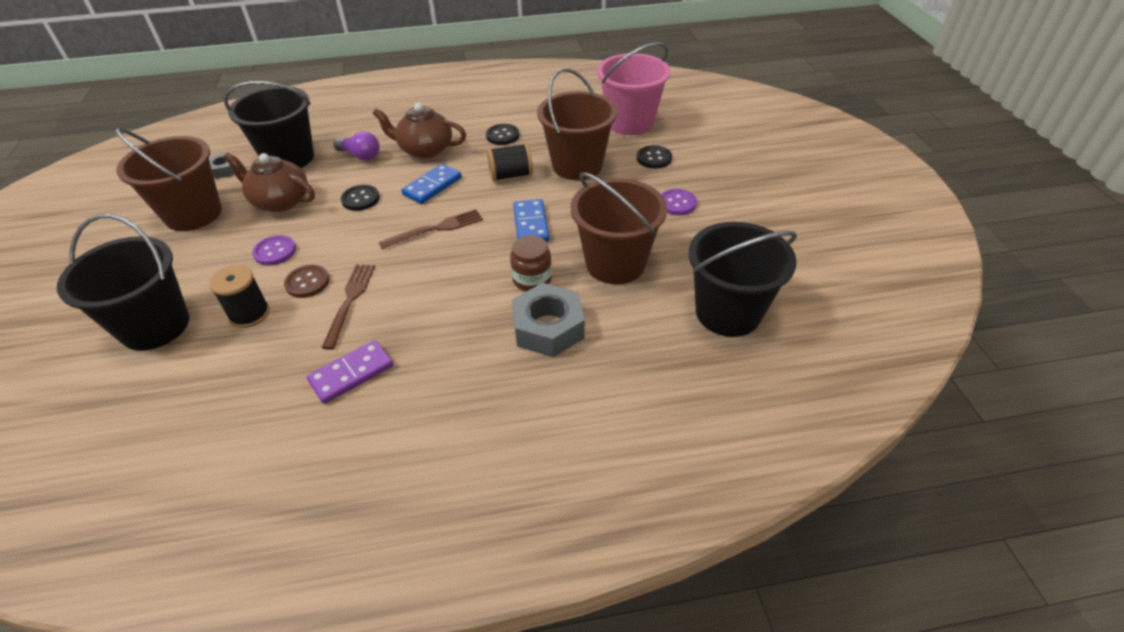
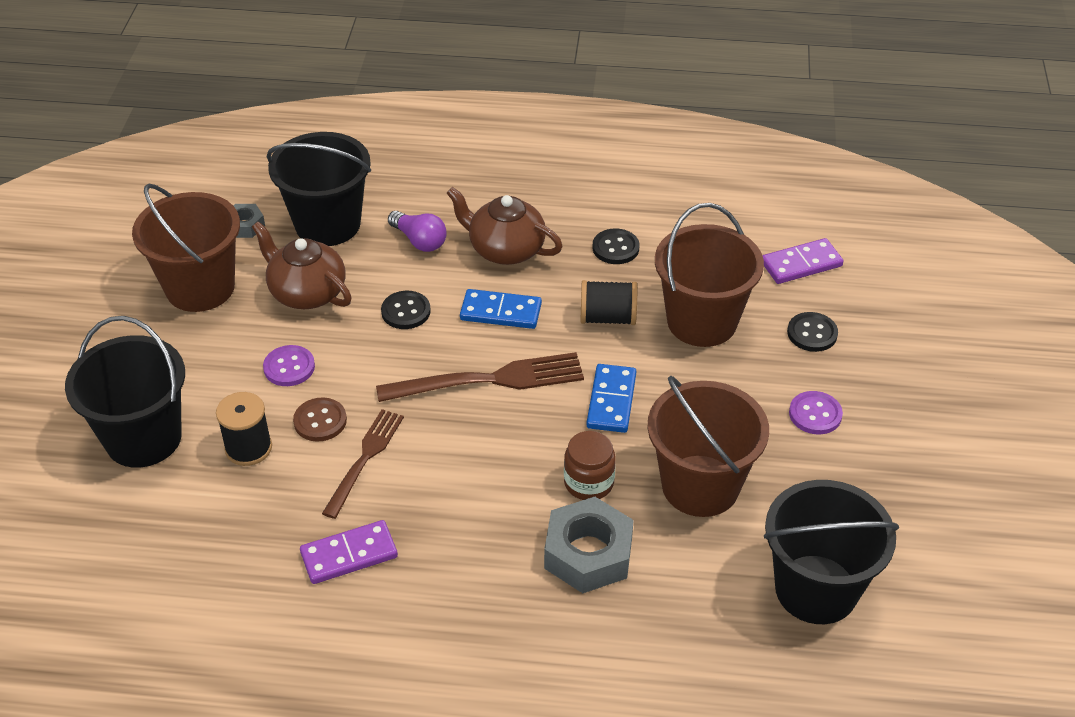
camera: 15 degrees right, 0 degrees up
(432, 186) = (501, 312): blue domino -> blue domino turned 45 degrees clockwise
(436, 229) = (490, 380): brown fork -> brown fork, size x1.51
(630, 123) = (801, 264): pink bucket -> purple domino

